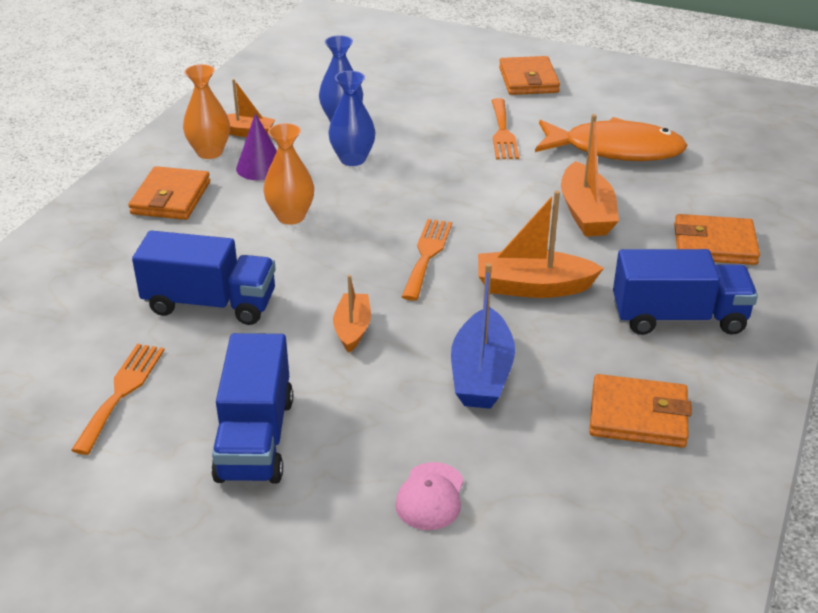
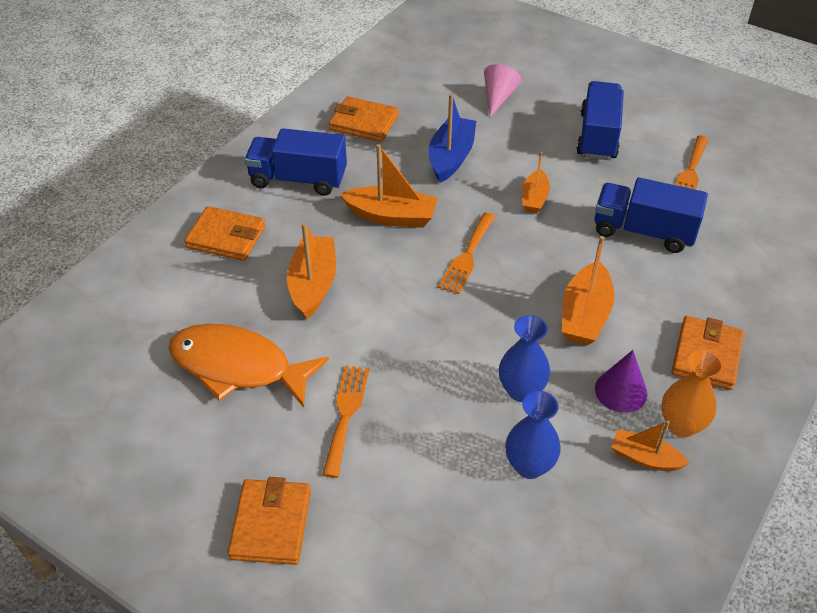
camera: 170 degrees left, 10 degrees up
(291, 216) = (584, 315): orange vase -> orange boat
(430, 496) = (498, 98): pink cap -> pink cone

